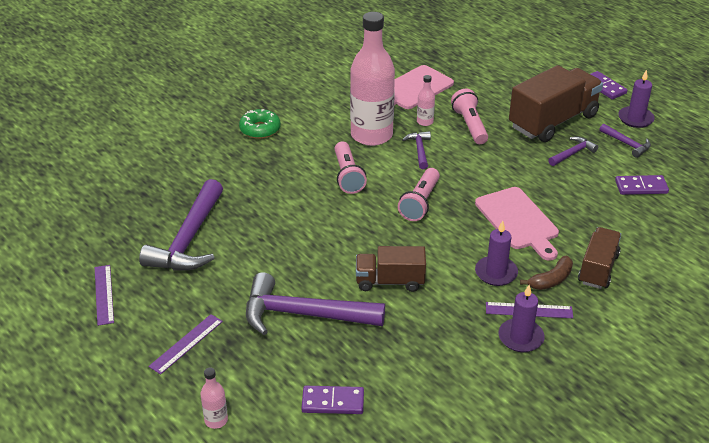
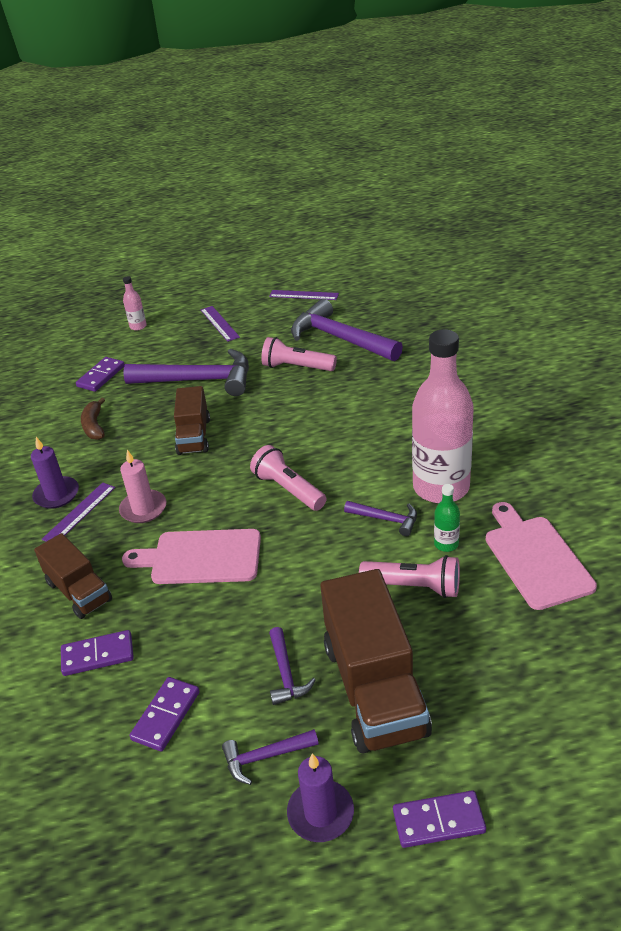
camera: 120 degrees right, 0 degrees up
(260, 129) = (499, 406): green donut -> none
(303, 314) = (199, 380): purple hammer -> purple hammer turned 60 degrees clockwise
(348, 176) = (371, 449): pink flashlight -> pink flashlight (296, 367)
(390, 281) = (194, 436): brown truck -> brown truck turned 150 degrees clockwise
(425, 122) = (446, 544): pink bottle -> green bottle
(496, 273) = (143, 509): purple candle -> pink candle
(551, 280) = (99, 546): brown banana -> brown banana (94, 426)
(633, 233) = (98, 655): none -> purple domino

